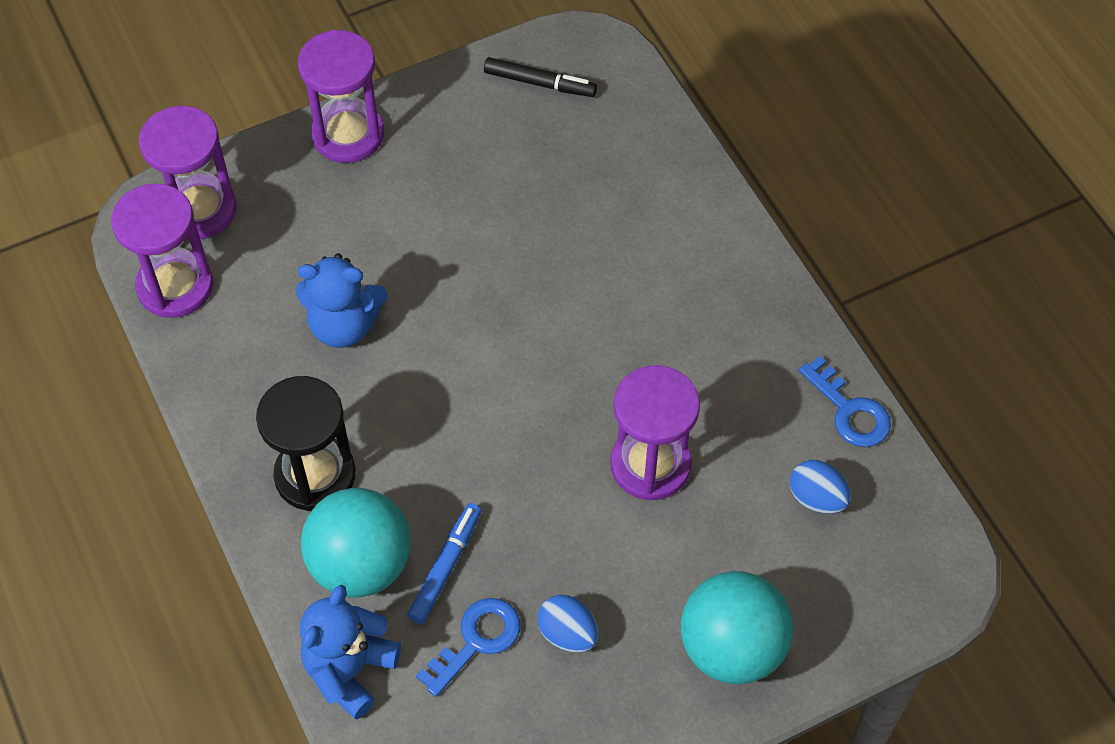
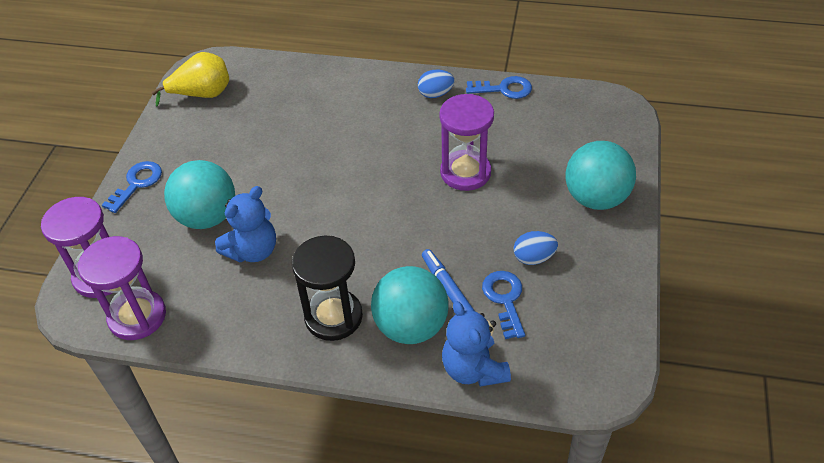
camera: 50 degrees left, 10 degrees down
(348, 134) = (137, 183): purple hourglass -> blue key
(356, 242) = (207, 217): none -> turquoise ball
(539, 83) = (202, 94): black marker -> yellow pear
(817, 498) = (540, 124): blue egg -> blue egg (435, 94)

